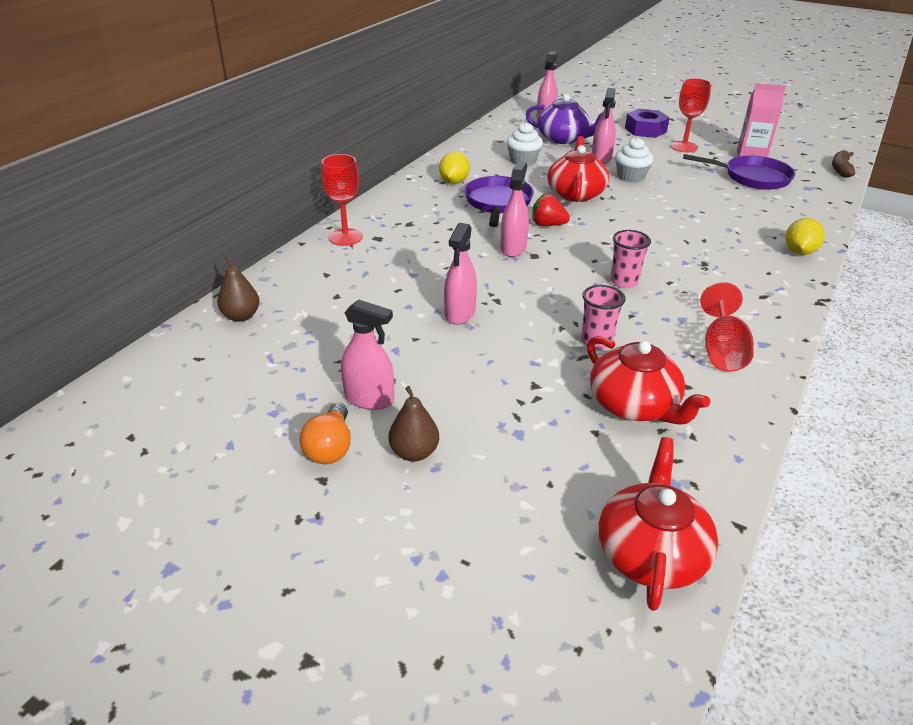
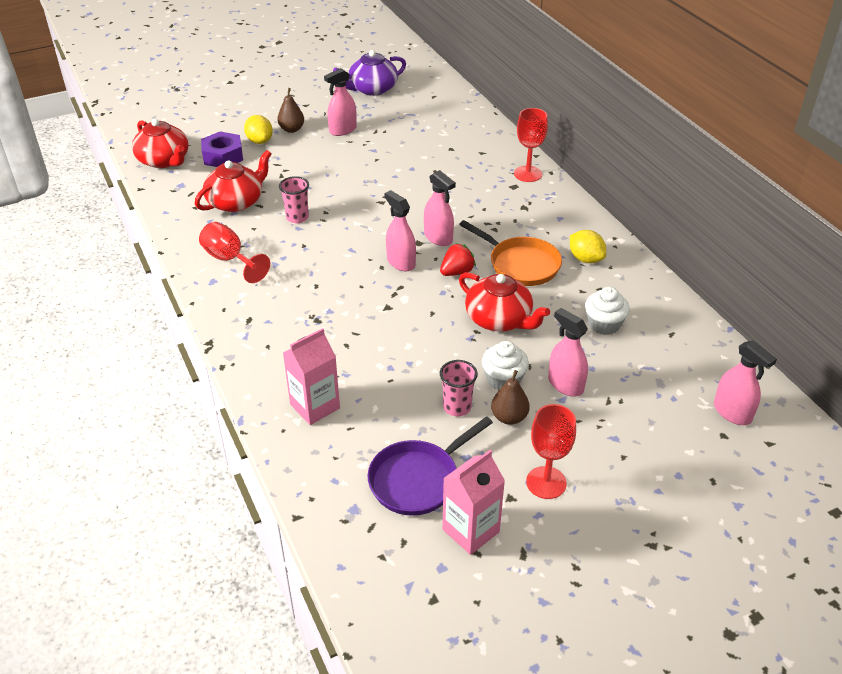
camera: 125 degrees right, 5 degrees up
(241, 316) = (462, 115): brown pear -> brown pear (509, 417)
(330, 447) = (322, 111): orange light bulb -> none
(460, 313) = (383, 183): pink spray bottle -> pink spray bottle (401, 262)
(498, 203) = (520, 264): purple pan -> orange pan
(563, 138) = (646, 388): purple teapot -> purple teapot (372, 89)
(624, 282) = (340, 264): pink cup -> pink cup (457, 407)
(634, 405) = (236, 202): red teapot -> red teapot turned 135 degrees clockwise
(645, 130) = (626, 484): purple nut -> purple nut (223, 156)
(775, 228) = (315, 406): none -> pink carton
(799, 252) = (269, 389): yellow lemon -> yellow lemon (259, 141)
(841, 169) = (362, 594): brown banana -> none

